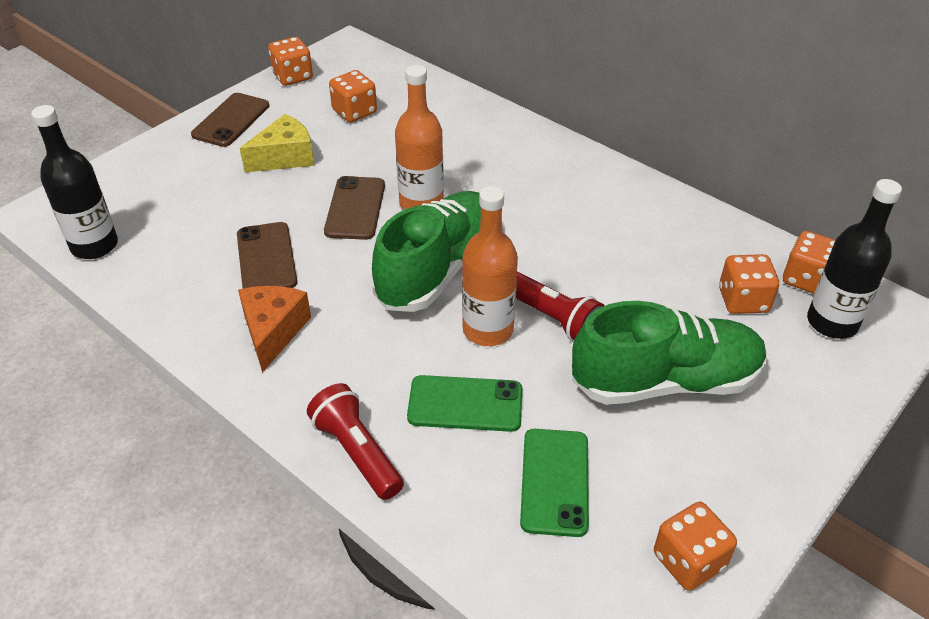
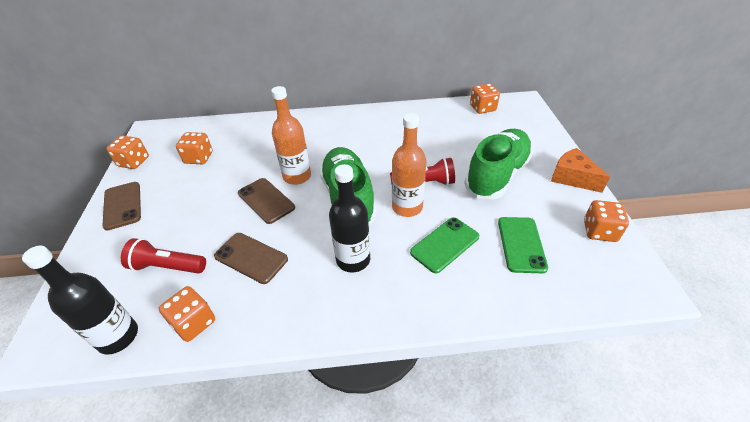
camera: 45 degrees left, 0 degrees up
(273, 331) = (309, 289): orange cheese -> orange cheese (572, 178)
(285, 157) = (188, 202): yellow cheese -> none
(357, 452) = (434, 307): red flashlight -> red flashlight (167, 267)
(555, 481) = (521, 244): green phone -> green phone turned 45 degrees clockwise
(743, 300) = (475, 128): orange dice -> orange dice (194, 323)
(832, 322) = (510, 117): black bottle -> black bottle (353, 260)

